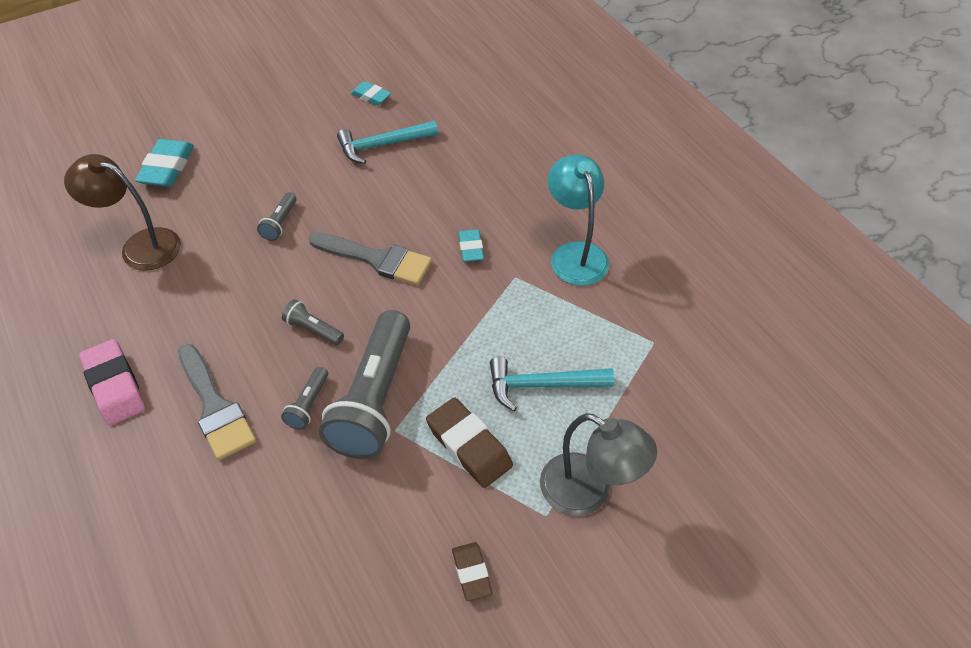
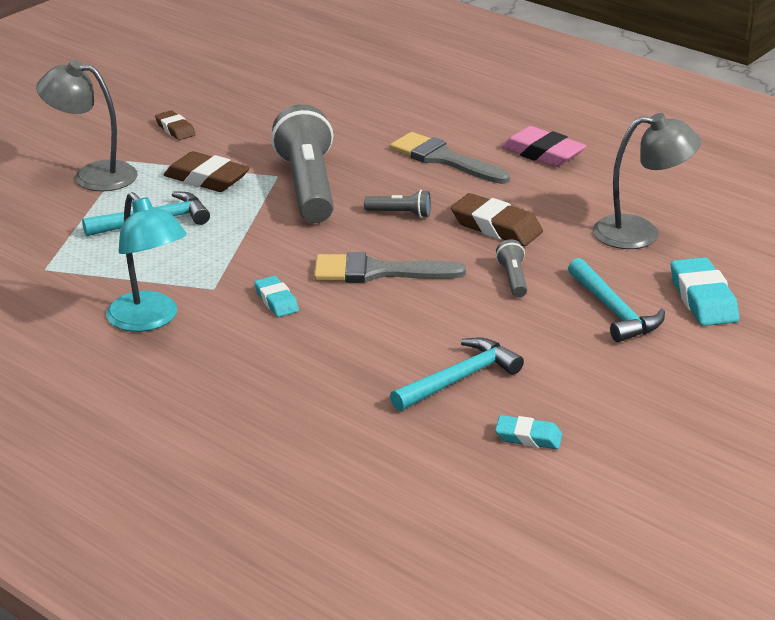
camera: 160 degrees right, 20 degrees down
(140, 246) = (640, 233): brown lamp -> grey lamp
(237, 173) = (614, 311): none -> turquoise hammer
(245, 287) = (496, 227): none -> brown eraser
(308, 405) = (364, 174): grey flashlight -> none

